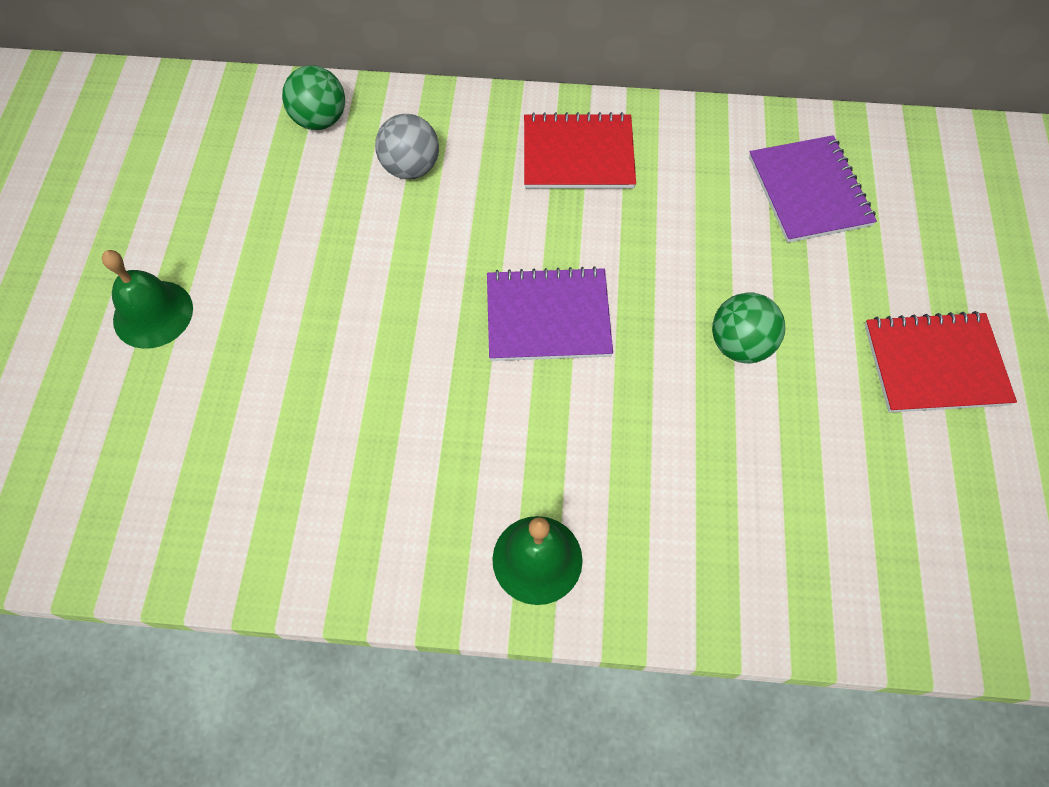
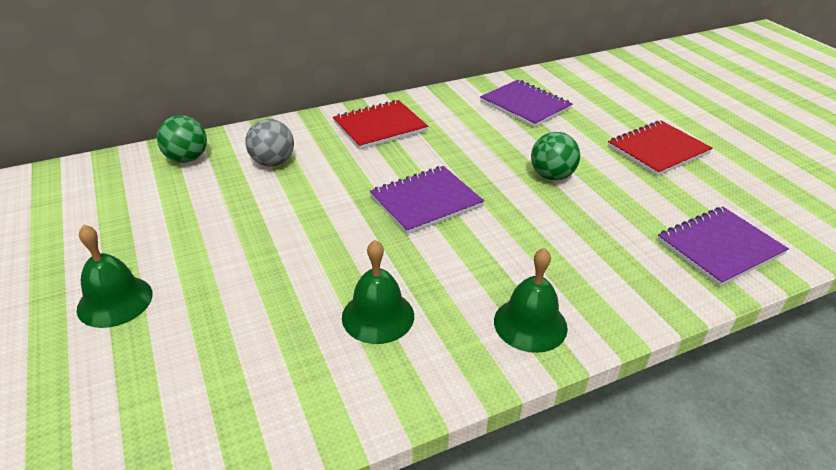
camera: 30 degrees left, 25 degrees down
(386, 463) = (378, 316): none -> green bell
(864, 571) = (719, 247): none -> purple notebook

